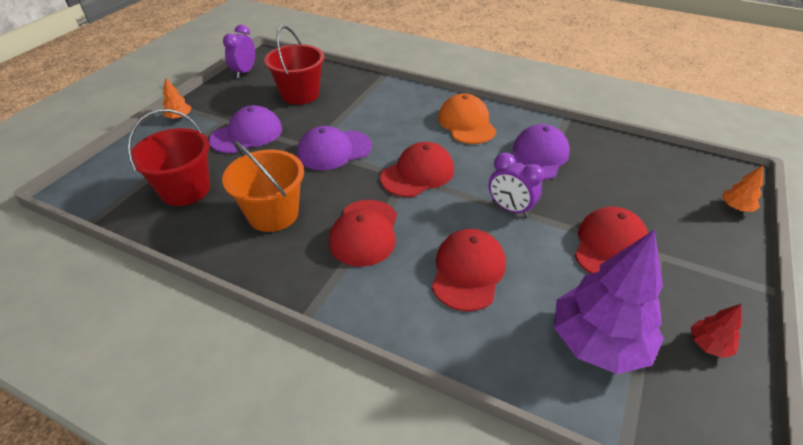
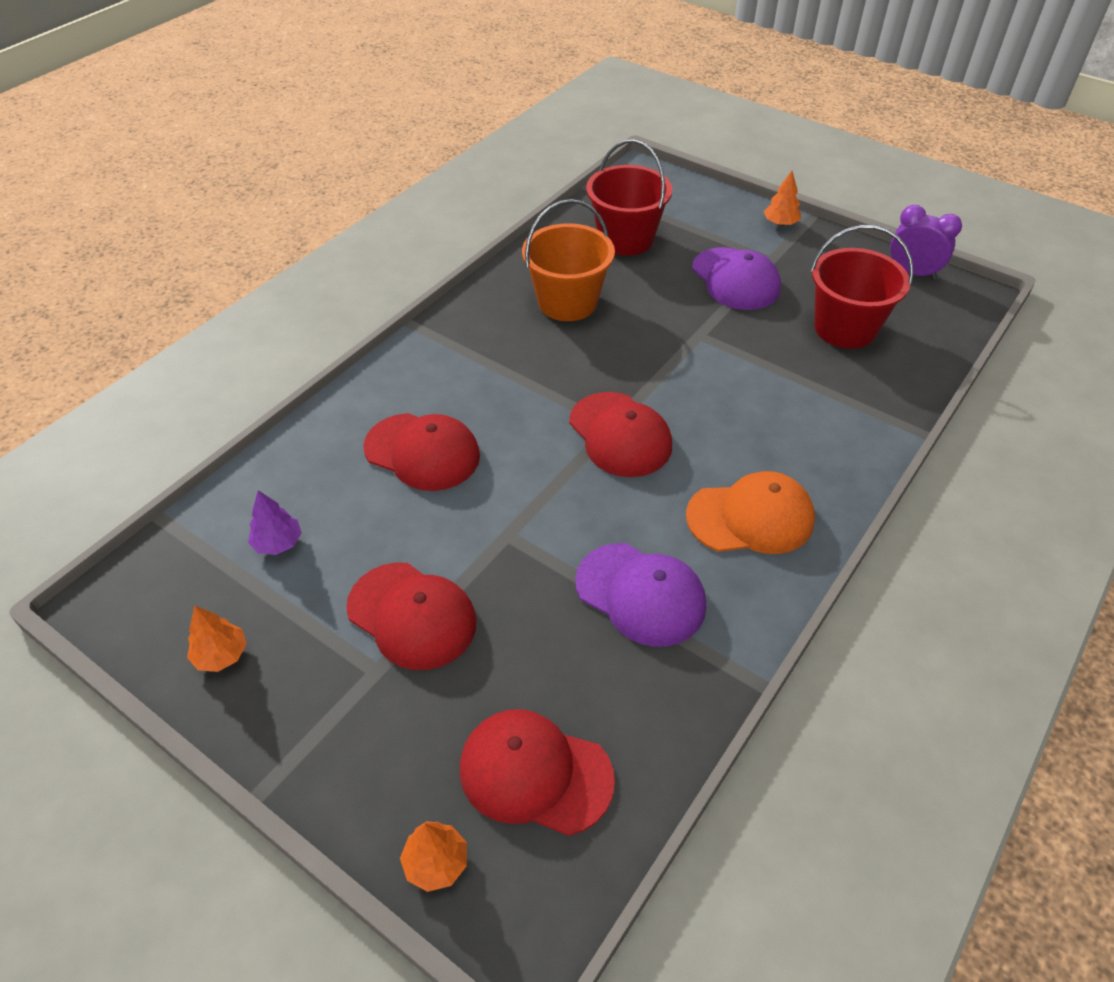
camera: 100 degrees right, 5 degrees up
(334, 150) = (688, 356): purple cap -> none
(364, 233) = (515, 372): red cap -> red cap (535, 773)
(510, 209) = (520, 521): purple clock -> none
(598, 342) = (278, 543): purple tree -> purple tree, size x0.43
(709, 345) = (221, 655): red tree -> orange tree

